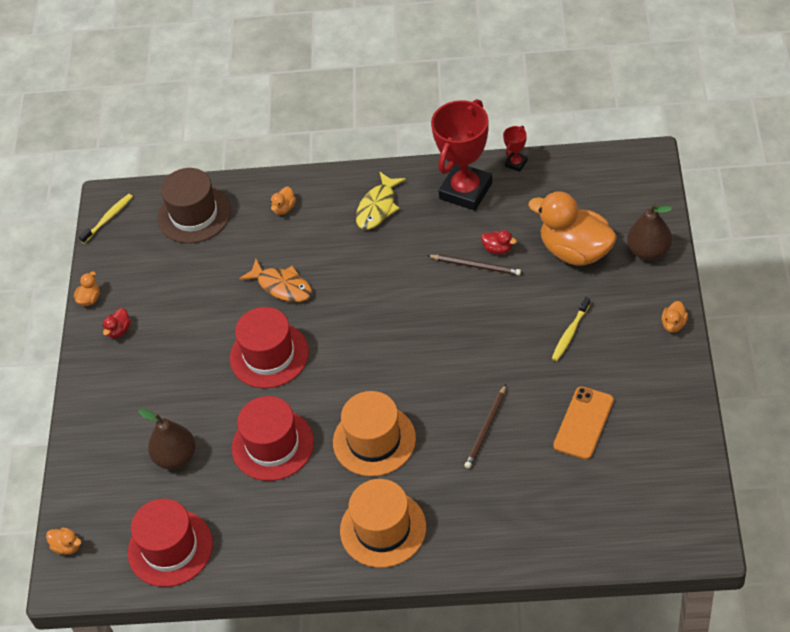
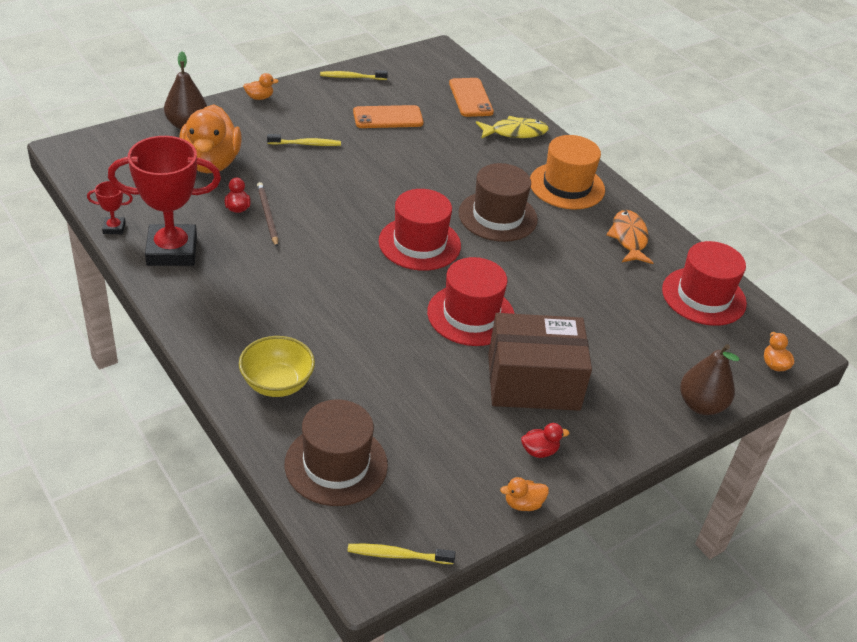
camera: 135 degrees left, 10 degrees down
(176, 457) = (627, 332): brown pear -> brown pear (701, 405)
(177, 360) = (533, 382): none -> brown box
(272, 445) = (557, 274): red hat -> red hat (419, 243)
(282, 286) = (384, 340): orange fish -> orange fish (629, 238)
(284, 208) = (277, 383): orange duck -> yellow bowl
(374, 440) = (497, 216): orange hat -> brown hat
(378, 207) = (231, 307): yellow fish -> yellow fish (515, 132)
(486, 428) = (434, 162): brown pencil -> none
(585, 523) = (470, 98): none -> orange phone
(679, 423) = (351, 77): none -> yellow toothbrush

